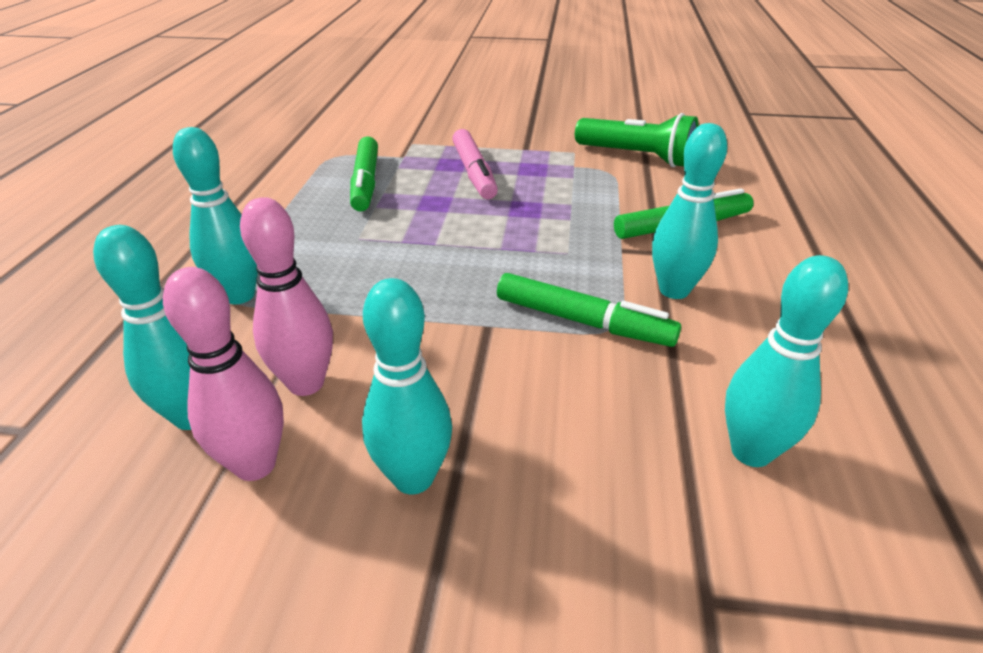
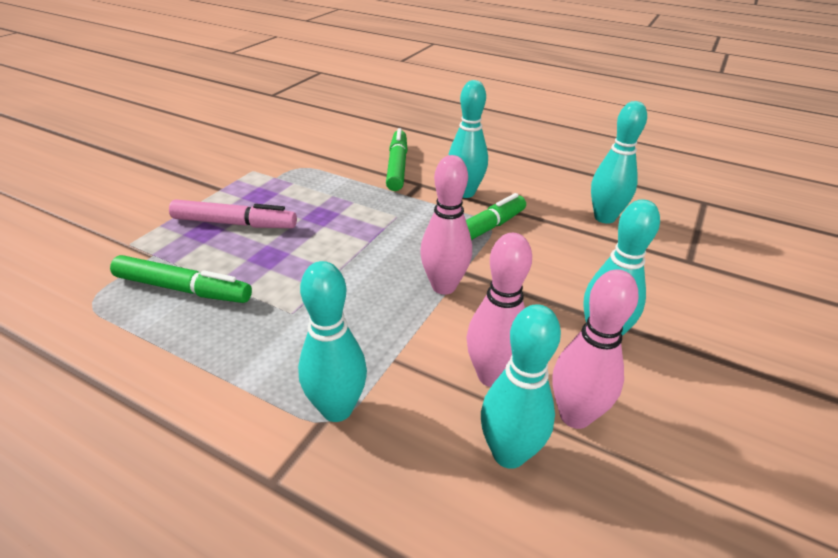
camera: 70 degrees left, 0 degrees up
(448, 317) = (443, 286): none -> pink bowling pin
(637, 157) = (290, 150): green flashlight -> none

